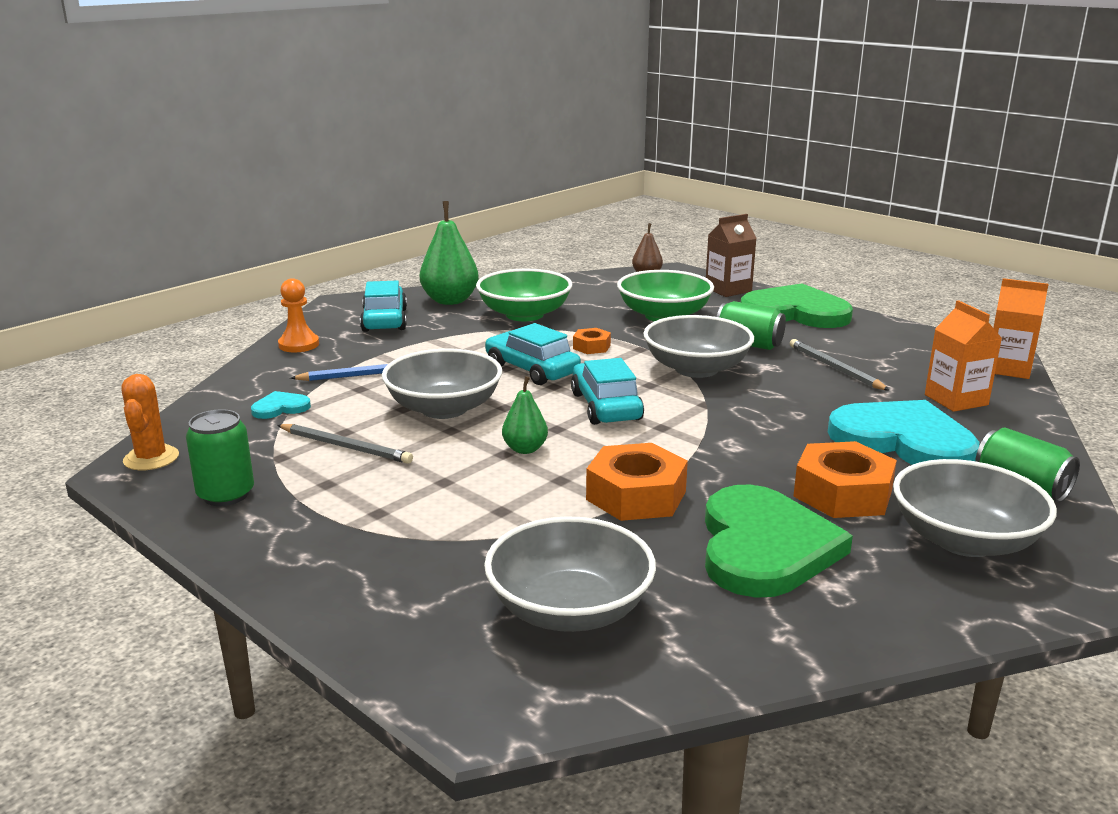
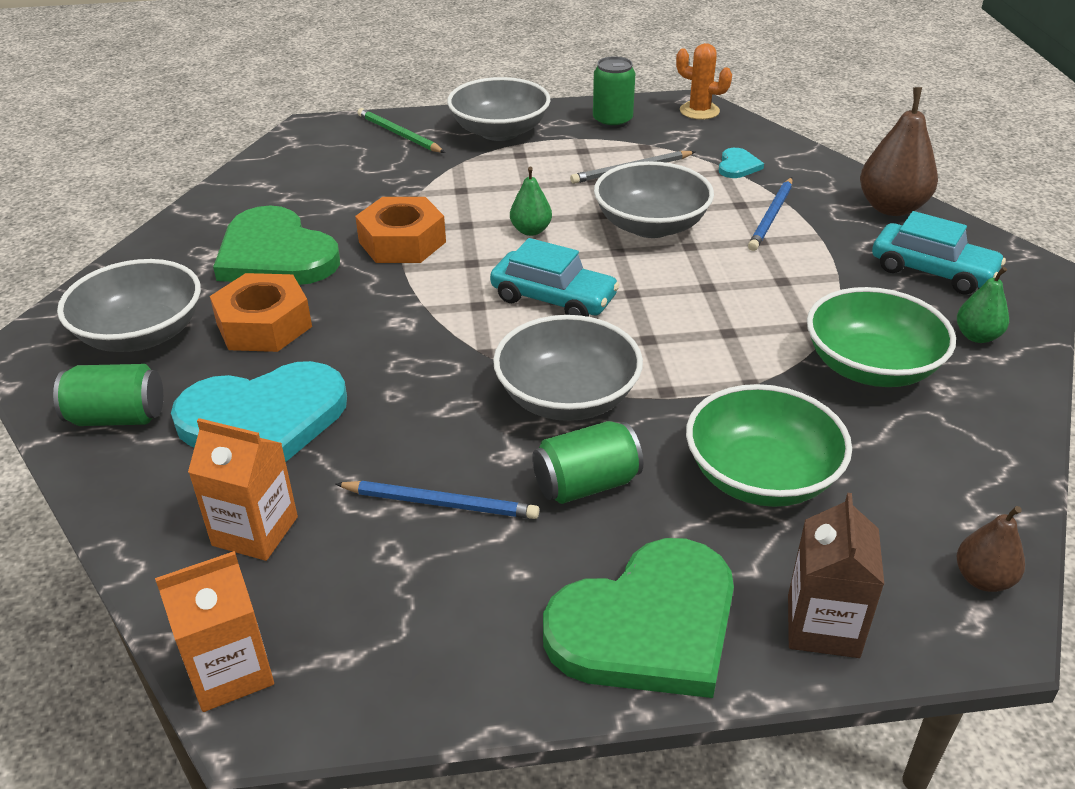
camera: 130 degrees right, 15 degrees up
(299, 345) = (891, 208): orange pawn -> brown pear
(416, 619) = (399, 134): none -> green pencil
(450, 301) = (977, 336): green pear -> green pear, size x0.56
(531, 370) = (687, 298): turquoise car -> none
(569, 609) = (336, 171): grey bowl -> grey bowl (499, 131)
(591, 347) = (710, 362): orange nut -> none
(835, 368) = (440, 503): grey pencil -> blue pencil

